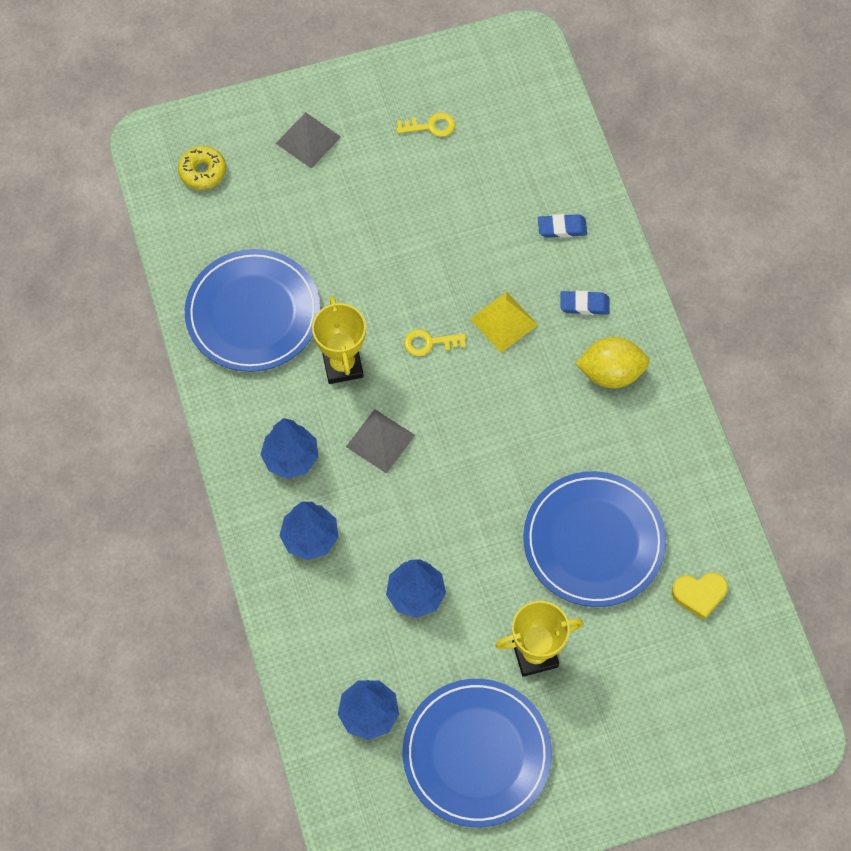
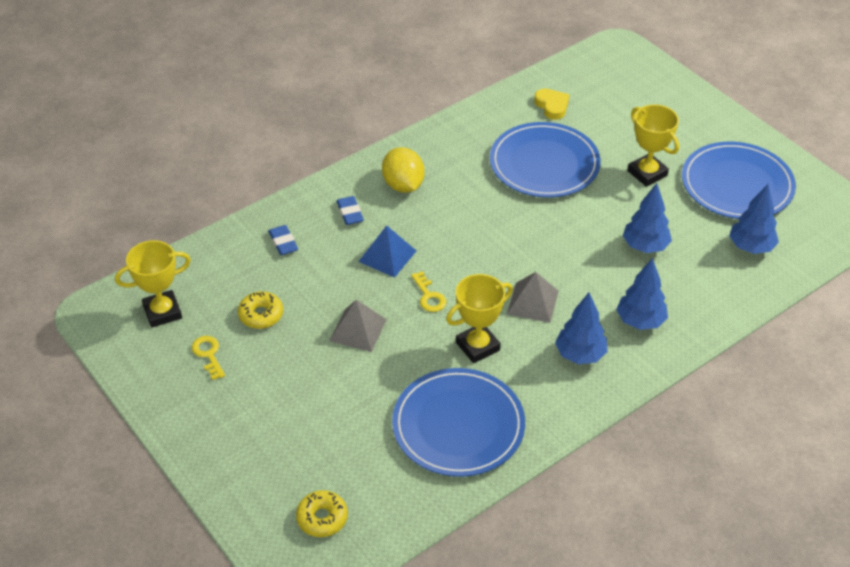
camera: 110 degrees left, 20 degrees down
(308, 140) = (254, 443): grey pyramid -> grey pyramid (358, 330)
(465, 182) = (261, 315): none -> yellow donut
(503, 99) = (162, 312): none -> yellow trophy
(503, 322) = (387, 256): yellow pyramid -> blue pyramid

